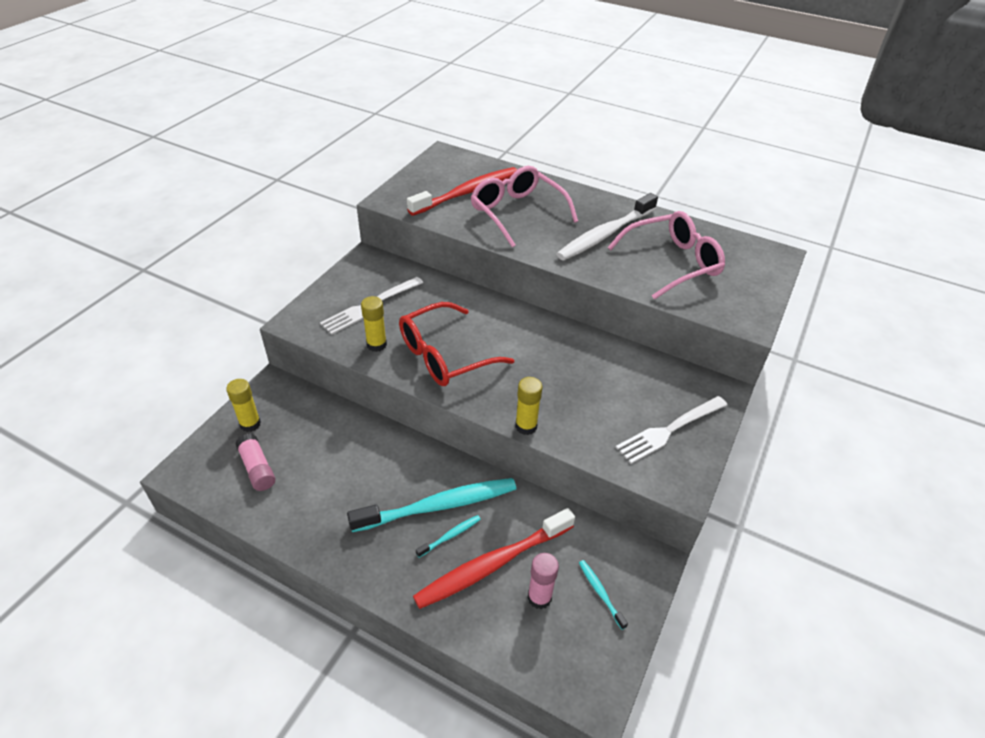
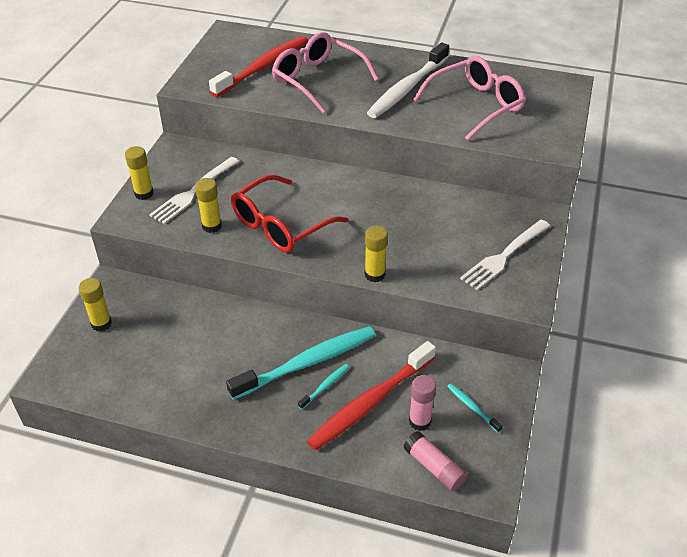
camera: 10 degrees left, 0 degrees up
(257, 468) = (122, 362): pink glue stick -> pink glue stick (434, 467)
(322, 300) = (144, 193): none -> yellow glue stick

